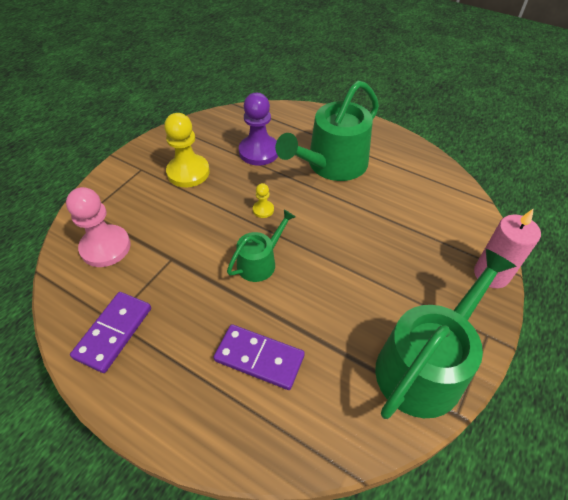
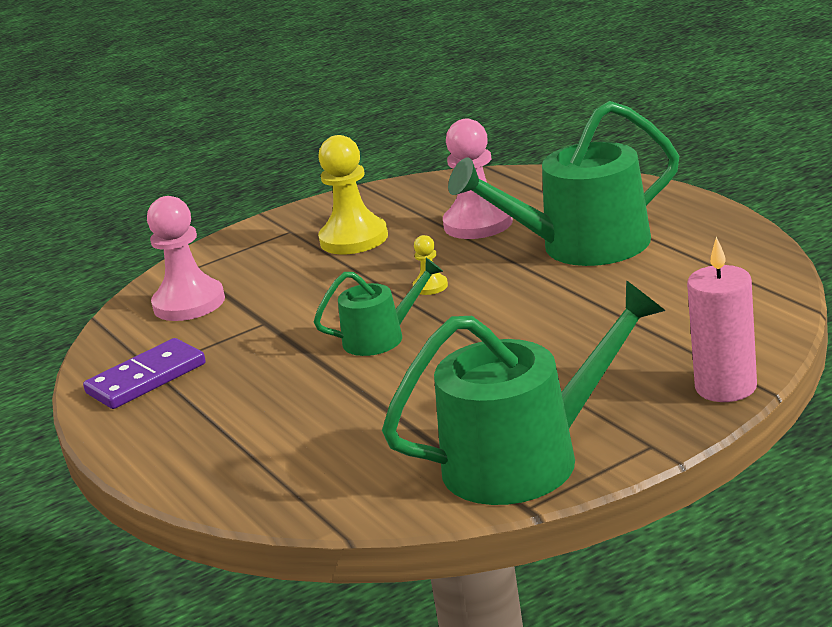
camera: 30 degrees right, 25 degrees down
(259, 152) = (478, 223): purple pawn -> pink pawn
(259, 358) = (306, 423): purple domino -> none

